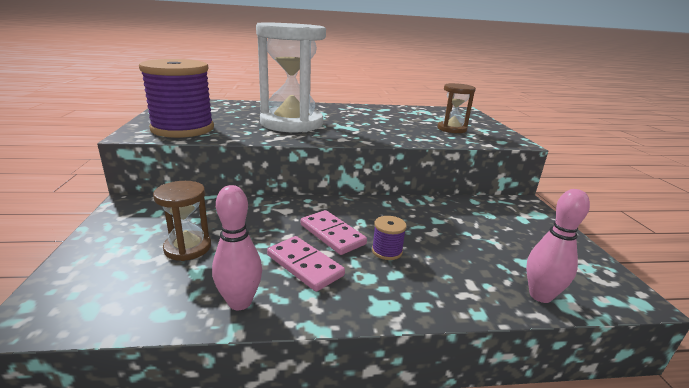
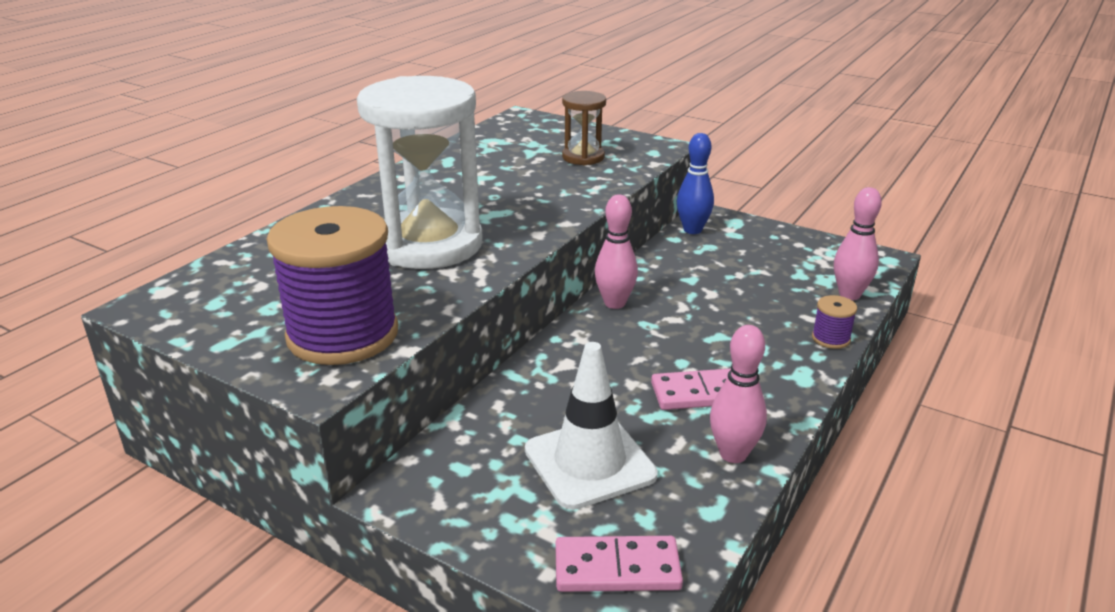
camera: 50 degrees left, 5 degrees up
(188, 248) = (589, 462): brown hourglass -> white traffic cone
(332, 234) = (657, 353): pink domino -> pink domino (617, 569)
(368, 205) = (615, 303): none -> pink bowling pin
(387, 251) = (720, 335): purple spool -> purple spool (830, 338)
(496, 203) = (692, 230): none -> blue bowling pin

